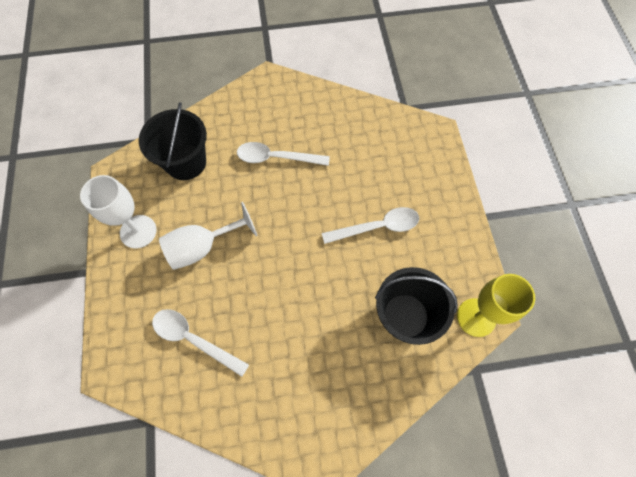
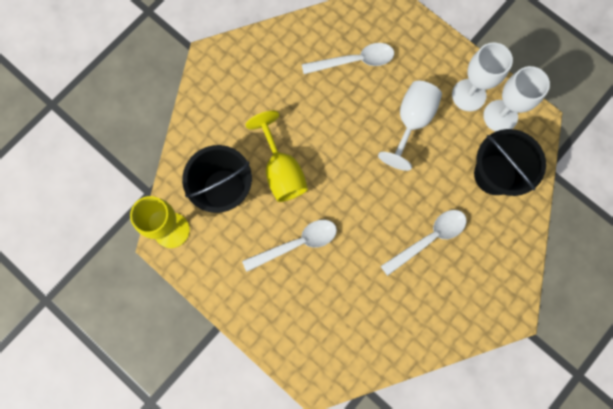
camera: 140 degrees right, 10 degrees up
(135, 197) = (500, 116): none -> white goblet
(343, 292) = (281, 171): none -> yellow goblet
(377, 227) = (297, 244): white spoon -> white spoon turned 150 degrees counterclockwise

